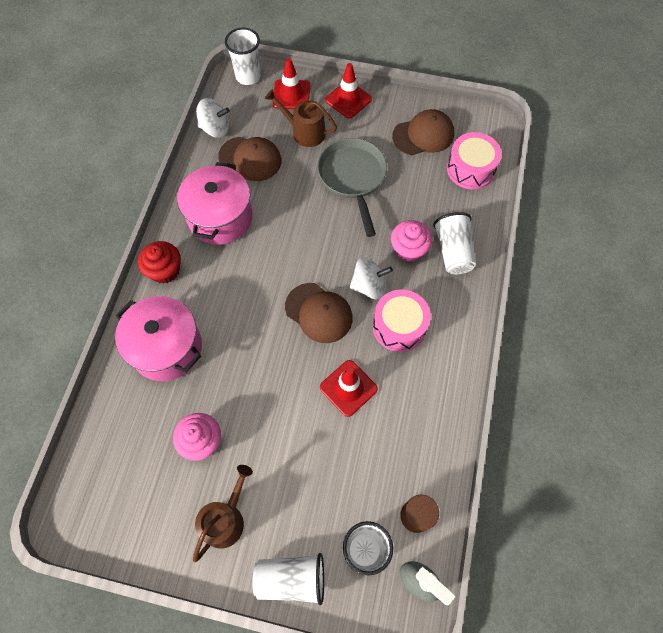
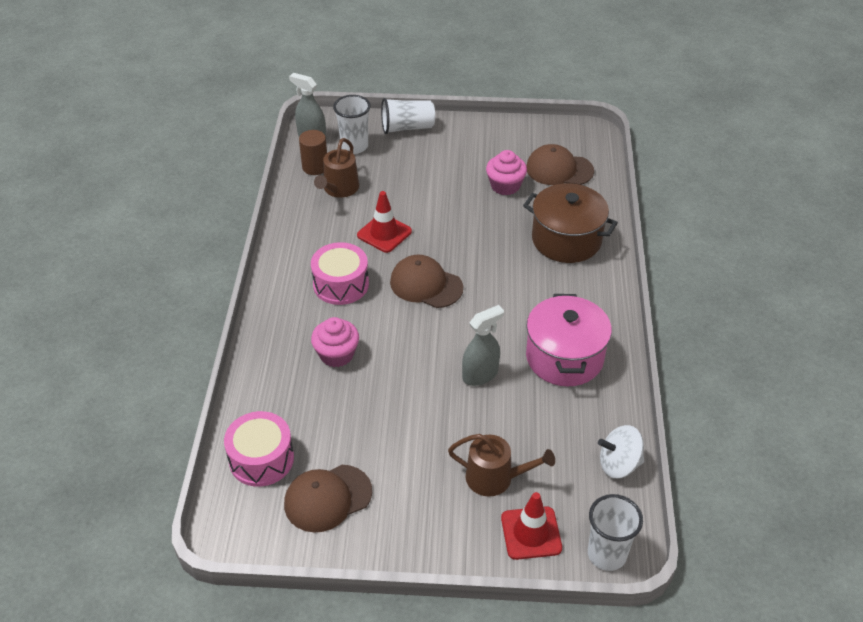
camera: 170 degrees right, 20 degrees down
(165, 270) = (601, 299): red cupcake -> none
(167, 348) = (566, 240): pink pot -> brown pot
(225, 519) = (467, 148): brown watering can -> brown watering can (339, 189)
(250, 159) = (555, 430): brown cap -> brown cap (559, 169)
(293, 212) = (480, 375): none -> grey spray bottle
(348, 100) = (444, 538): red traffic cone -> none
(352, 178) = (416, 425): grey pan -> none
(369, 286) = (377, 314): white spinning top -> none
(453, 251) = (285, 359): white cup -> none

